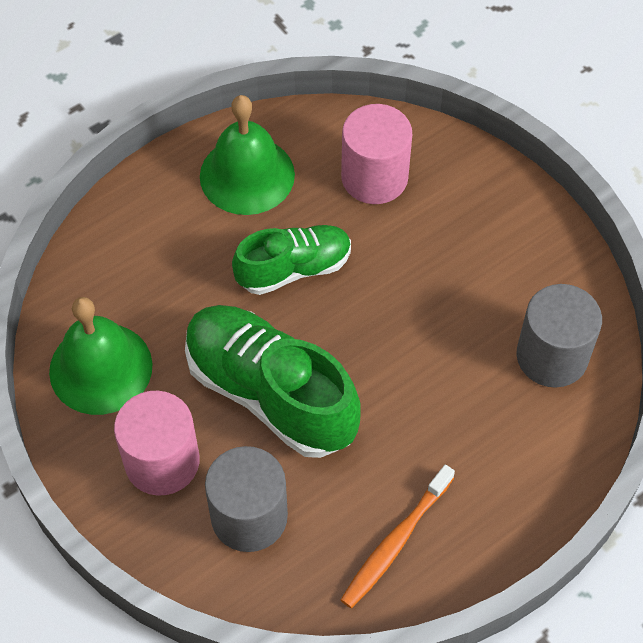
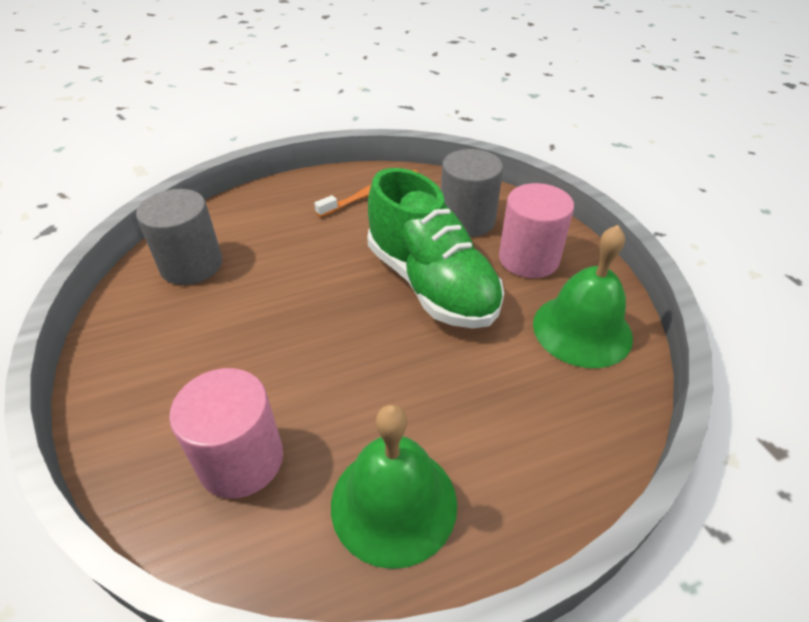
camera: 165 degrees left, 15 degrees down
(293, 269) = (376, 377): green shoe -> none

